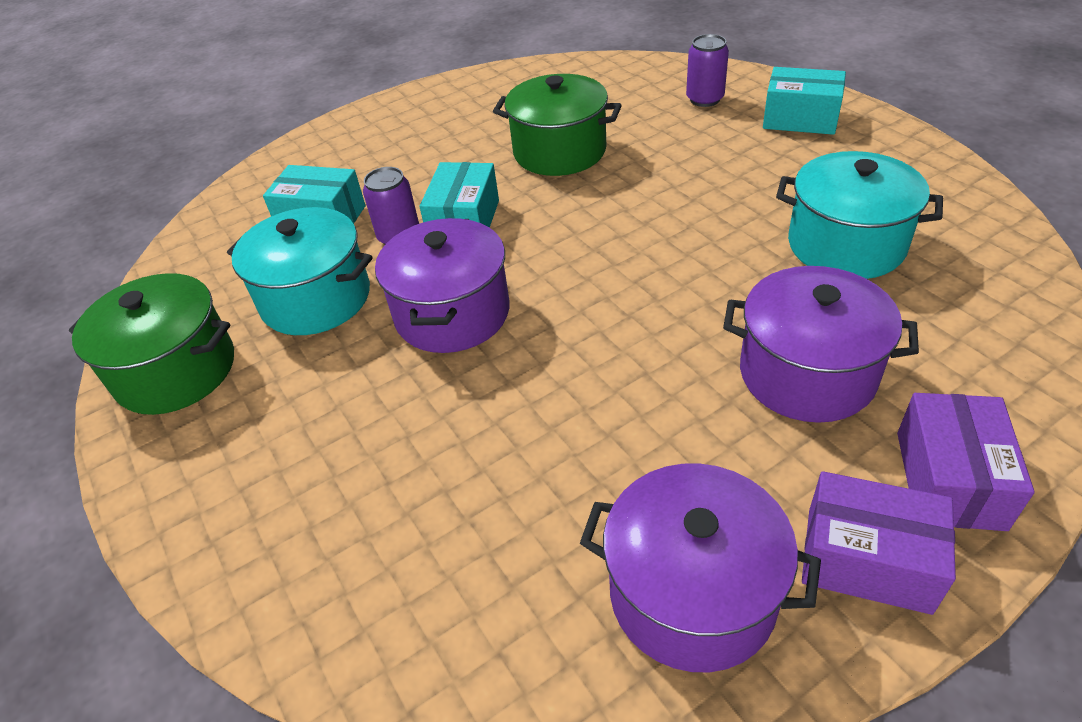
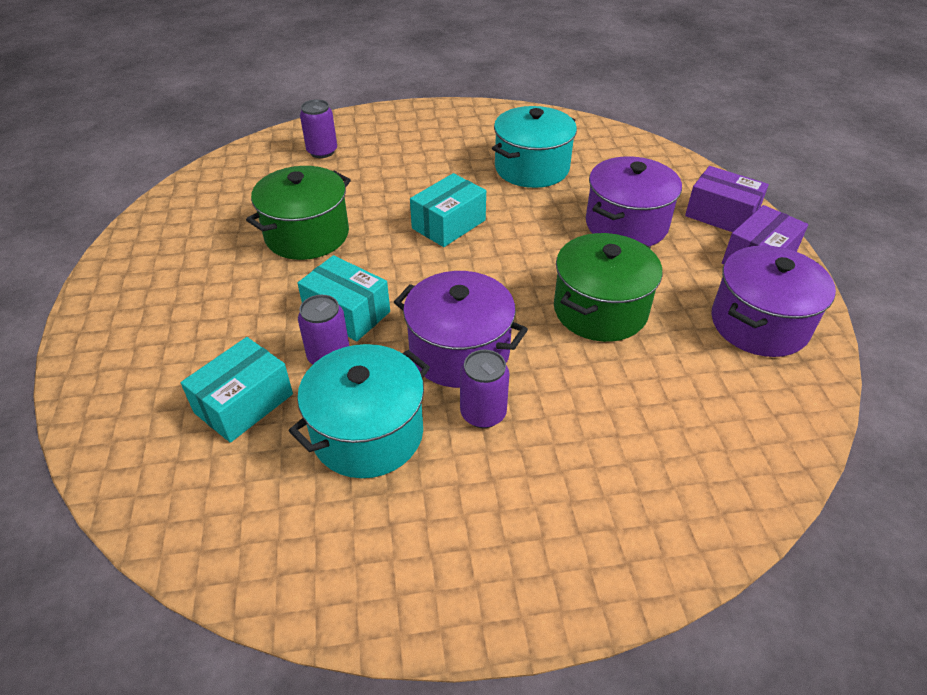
camera: 70 degrees left, 0 degrees up
(176, 371) = (390, 566): green pot -> green pot (600, 310)
(372, 363) = (483, 413): none -> purple can
(800, 119) = (392, 129): turquoise box -> turquoise box (449, 224)

